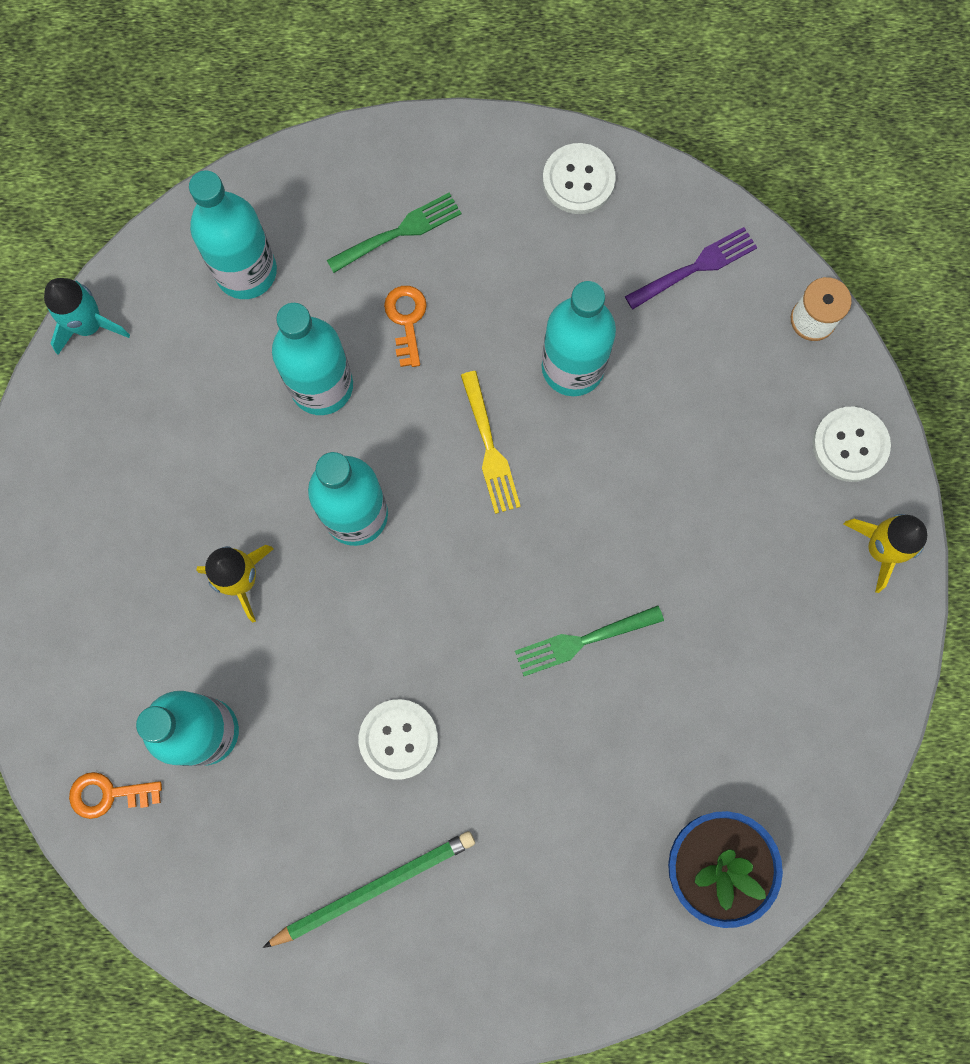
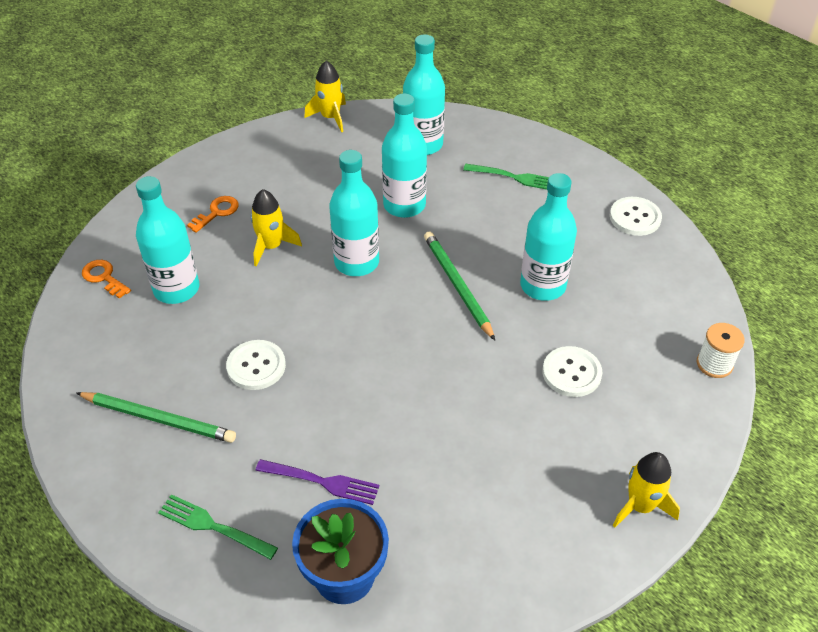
camera: 45 degrees right, 30 degrees down
(89, 325) = (330, 117): turquoise rocket -> yellow rocket
(406, 320) = (477, 210): orange key -> orange key (217, 212)
(489, 447) = (457, 286): yellow fork -> green pencil
(583, 640) = (405, 404): green fork -> green fork (213, 526)
(695, 267) = (663, 293): purple fork -> purple fork (322, 482)
(850, 445) = (676, 439): white button -> white button (571, 373)

